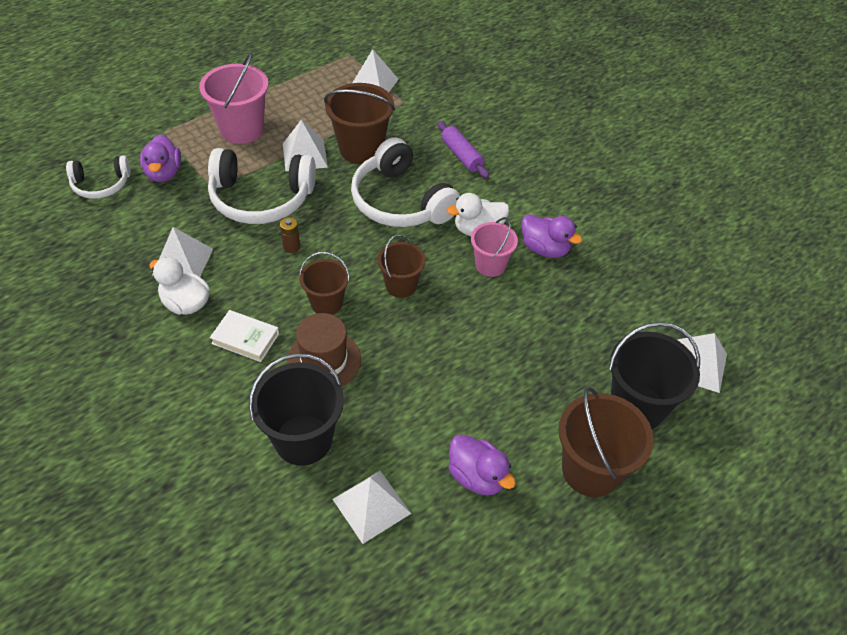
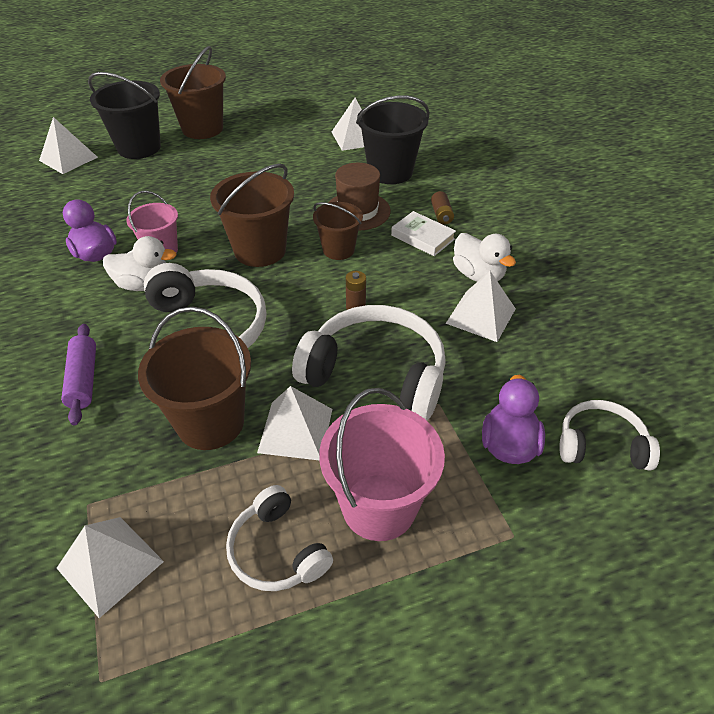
camera: 160 degrees left, 5 degrees down
(229, 376) = (441, 215): none -> brown battery
(291, 103) = (277, 550): none -> white headphones
(401, 285) = (260, 250): brown bucket -> brown bucket, size x1.61
(477, 476) = (278, 138): purple duck -> none

